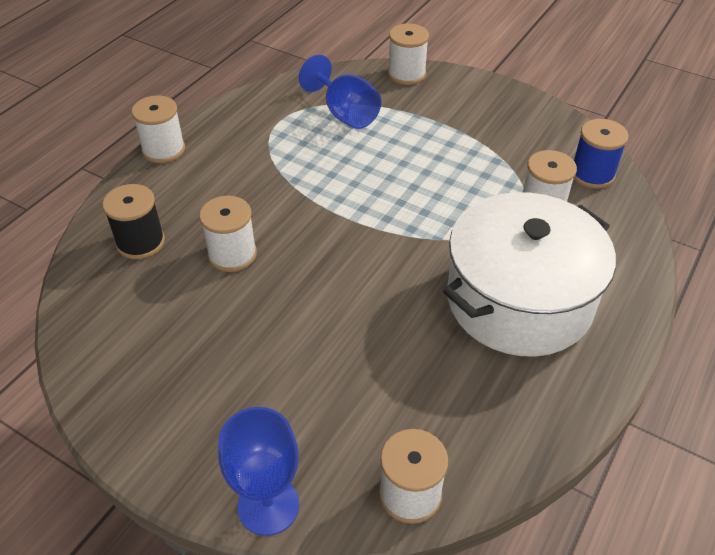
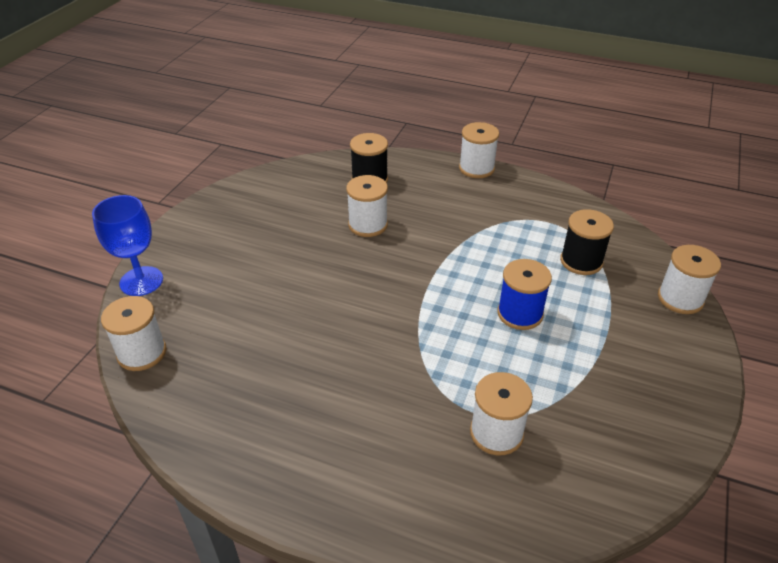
camera: 80 degrees right, 5 degrees down
(345, 113) = (581, 261): blue goblet -> black spool
(519, 300) = (349, 415): white pot -> none
(592, 174) = (578, 486): blue spool -> blue spool (520, 313)

